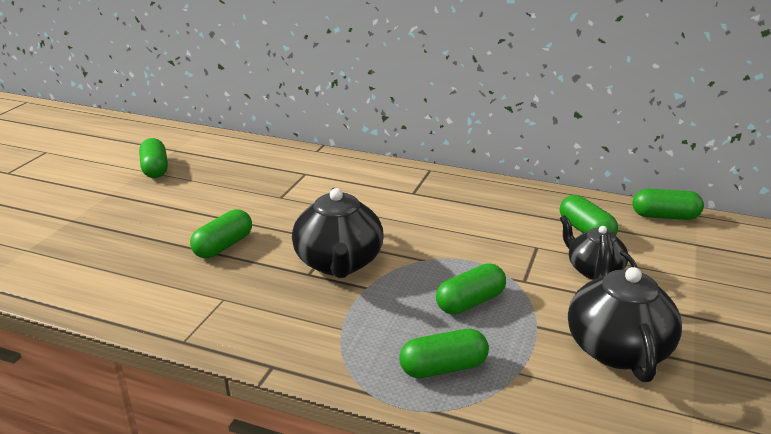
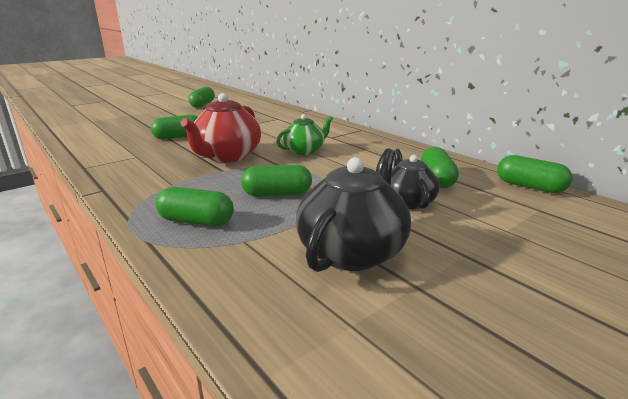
camera: 30 degrees right, 5 degrees down
(339, 263) = (227, 156): black teapot -> red teapot
(413, 226) = (304, 151): none -> green teapot

